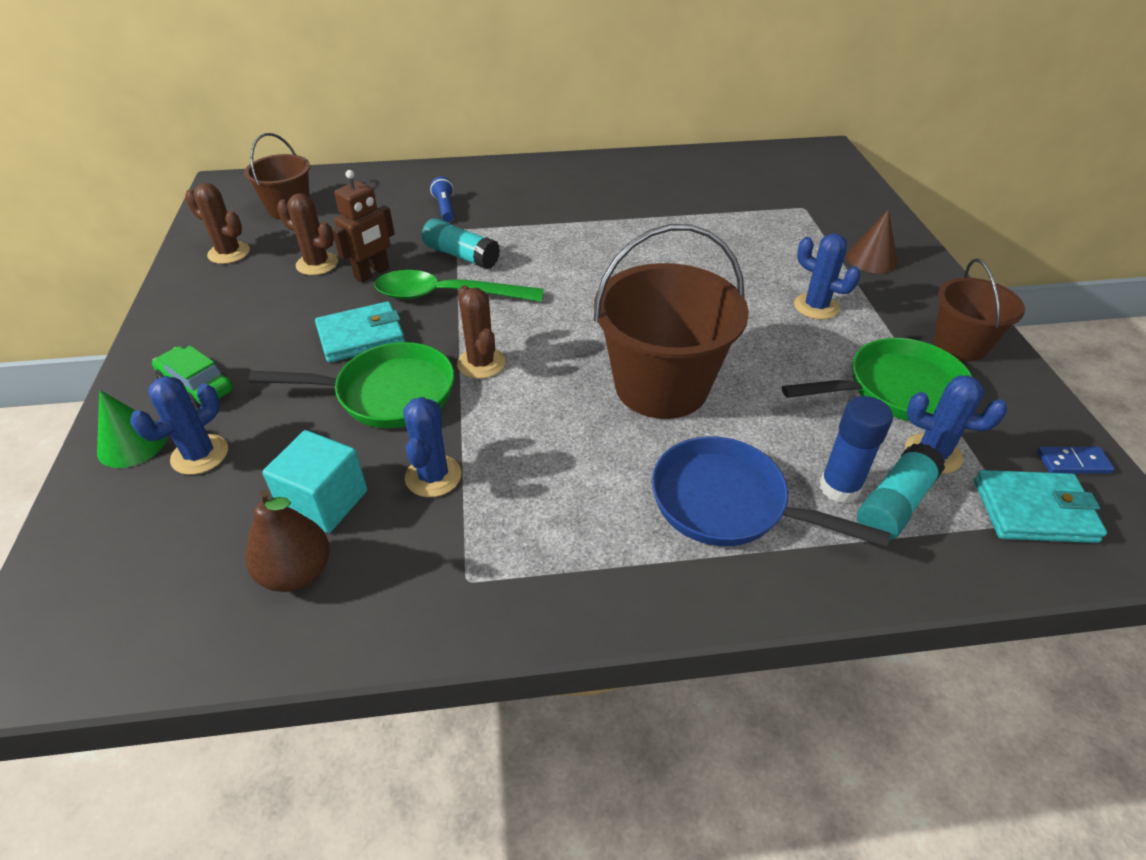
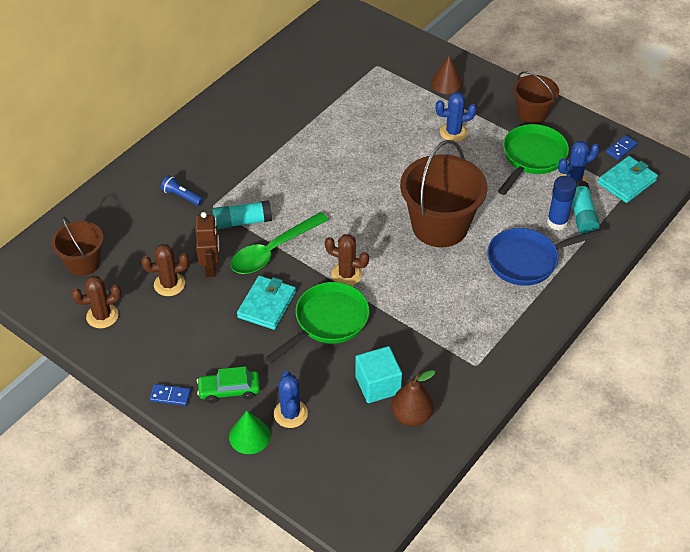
camera: 45 degrees left, 5 degrees up
(150, 351) = (170, 396): none -> blue domino
(433, 476) = (405, 339): blue cactus -> none

